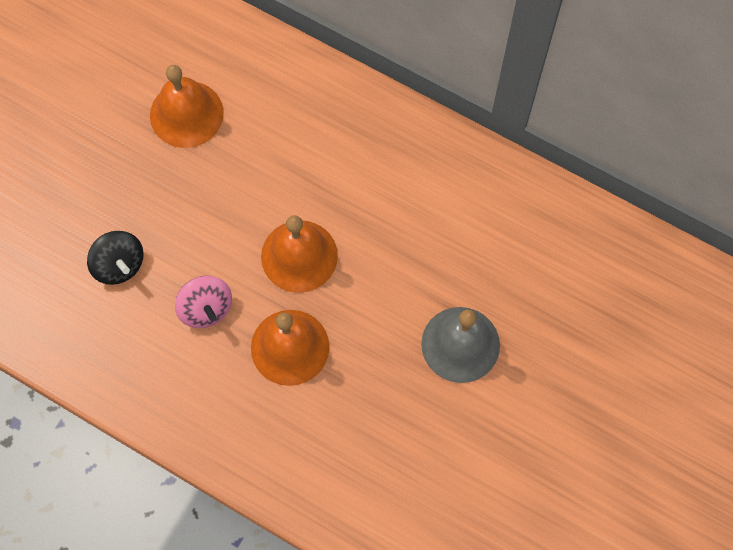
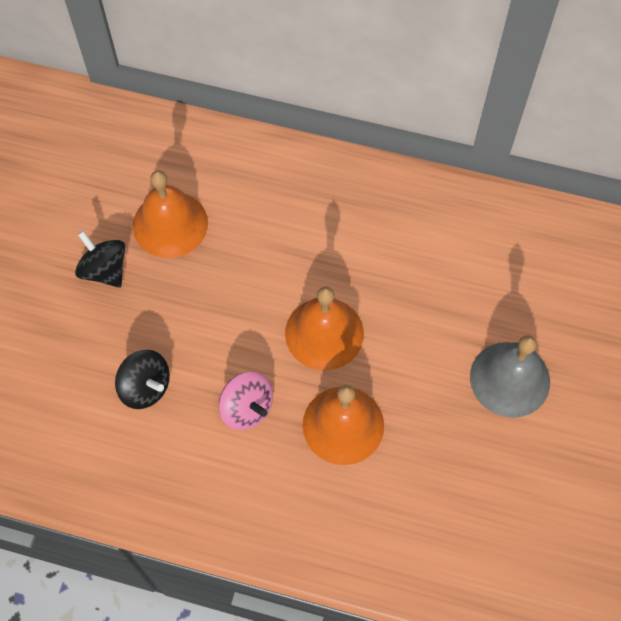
camera: 15 degrees left, 5 degrees down
(113, 144) = (104, 270): none -> black spinning top

